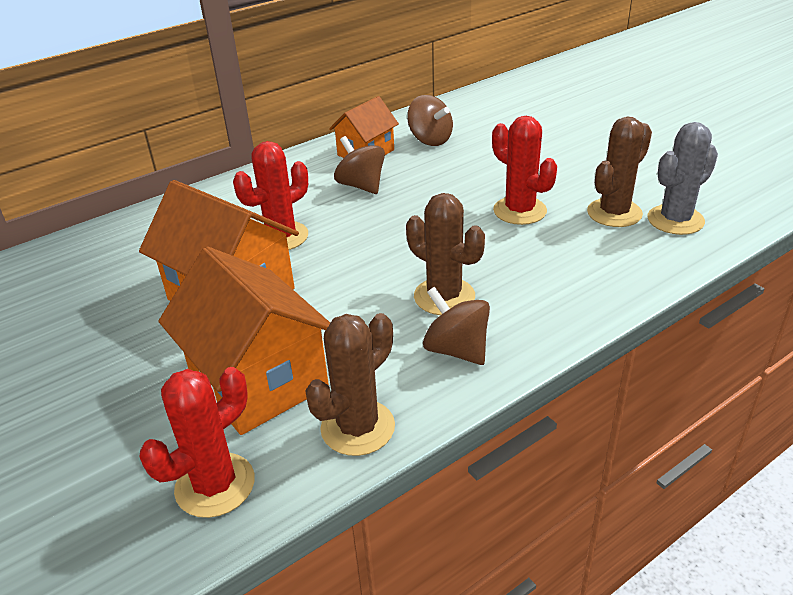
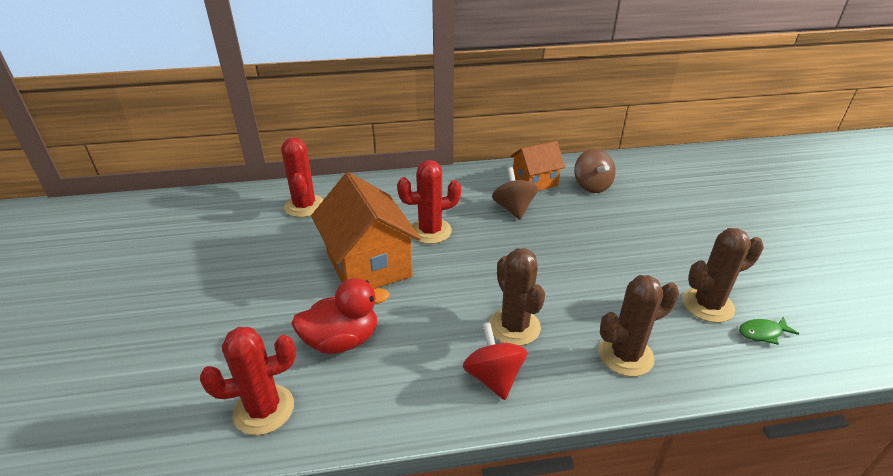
camera: 25 degrees right, 0 degrees up
(258, 380) = (342, 340): orange house -> red duck
(358, 427) = (381, 410): brown cactus -> brown cactus (625, 355)
(456, 350) = (493, 377): brown spinning top -> red spinning top
(519, 211) = (624, 273): red cactus -> red cactus (304, 206)
(675, 220) = (762, 333): grey cactus -> green fish

